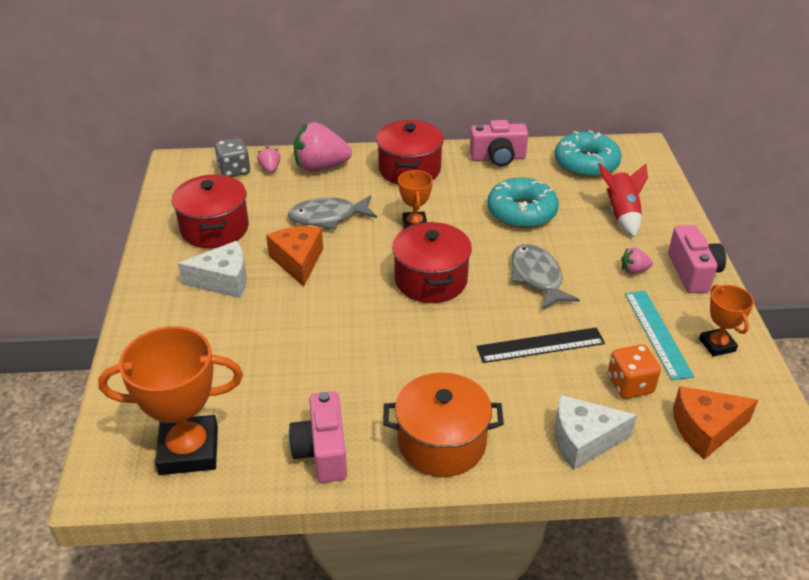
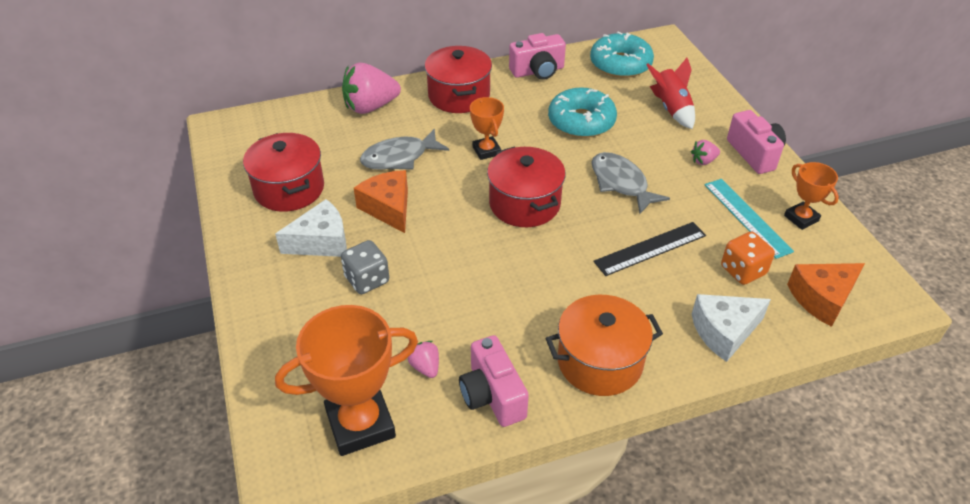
camera: 15 degrees left, 5 degrees up
(234, 170) = (283, 124): grey dice -> grey dice (367, 280)
(270, 169) = (320, 117): pink strawberry -> pink strawberry (425, 367)

